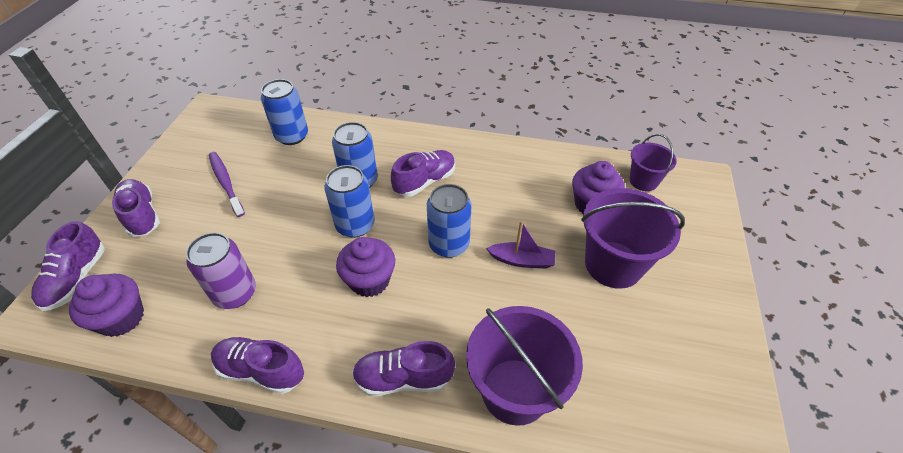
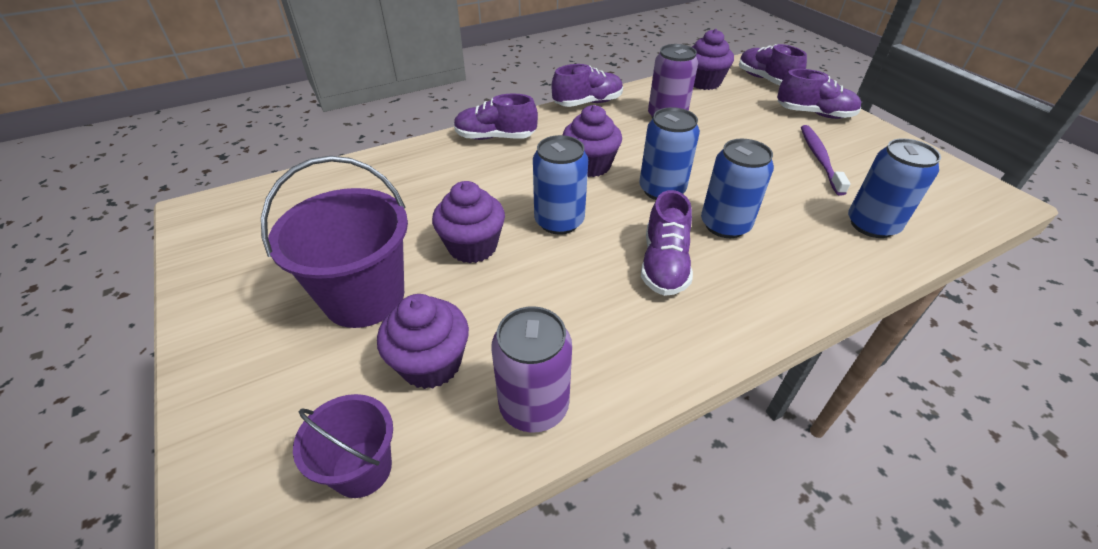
camera: 140 degrees right, 5 degrees down
(226, 182) = (819, 158): purple toothbrush -> purple toothbrush turned 105 degrees counterclockwise
(403, 378) = (495, 137): purple shoe -> purple shoe turned 135 degrees counterclockwise
(515, 391) = (408, 166): purple bucket -> none
(522, 260) = (472, 246): purple boat -> purple cupcake
(555, 163) = (534, 406): none -> purple can

